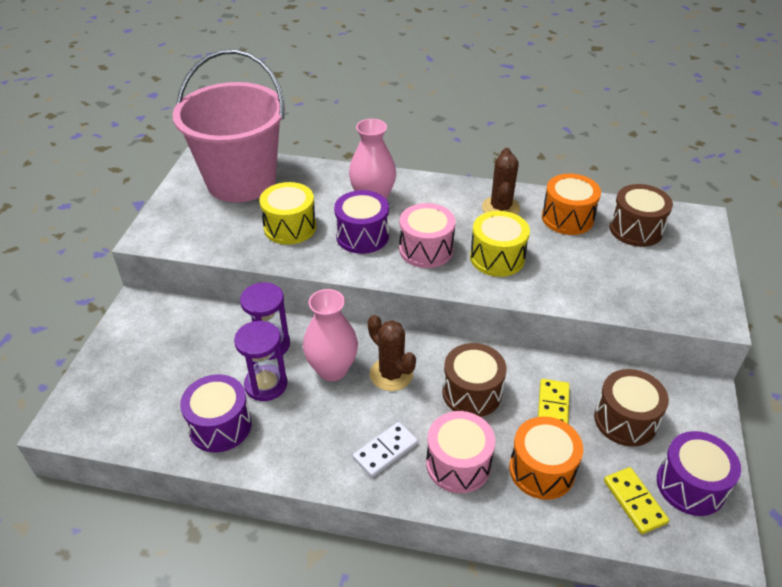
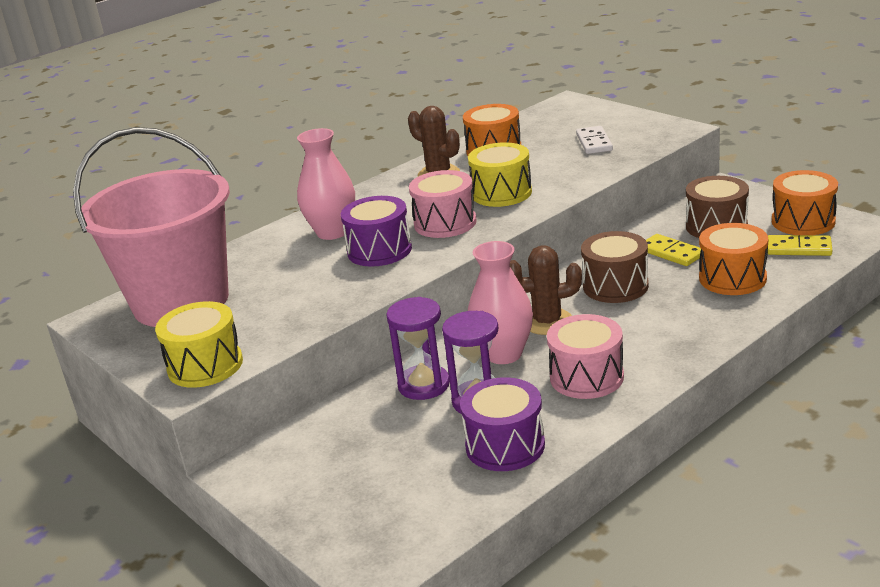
camera: 50 degrees left, 15 degrees down
(290, 227) = (307, 288): yellow drum -> yellow drum (205, 365)
(385, 451) = (638, 350): white domino -> white domino (594, 142)
(458, 464) = (689, 316): pink drum -> pink drum (586, 377)
(635, 229) = (546, 128): brown drum -> none
(690, 485) = (803, 221): purple drum -> orange drum

